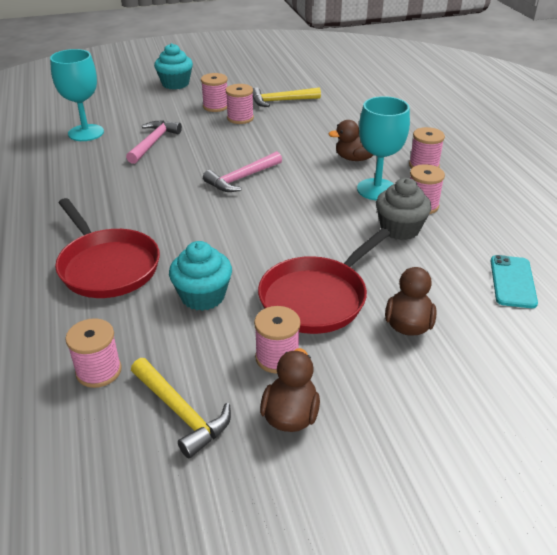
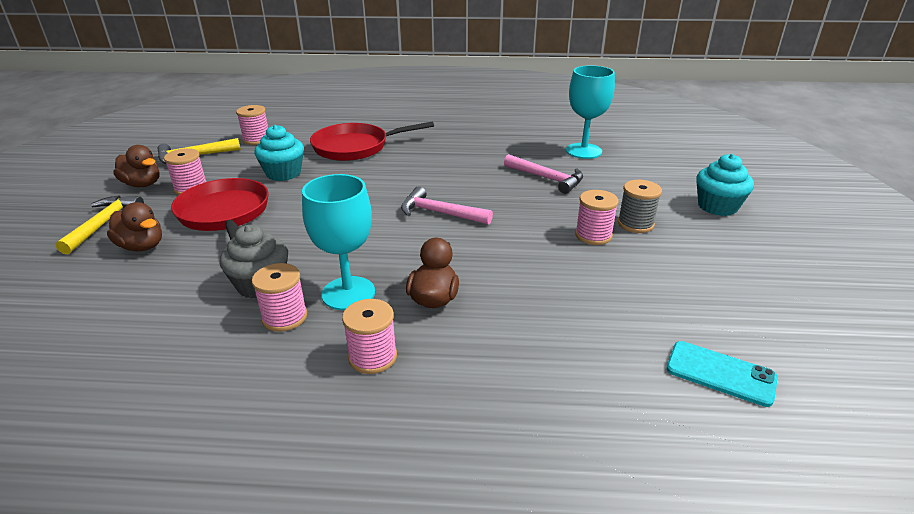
camera: 110 degrees right, 5 degrees down
(215, 106) = (635, 224): pink spool -> grey spool
(242, 178) = (440, 213): pink hammer -> pink hammer turned 45 degrees counterclockwise
(281, 101) = (646, 277): yellow hammer -> yellow hammer (103, 224)
(512, 282) = (98, 330): turquoise phone -> turquoise phone (720, 373)

